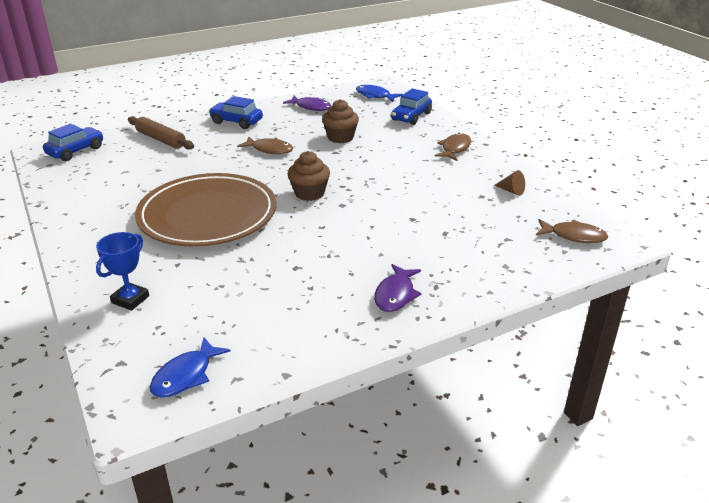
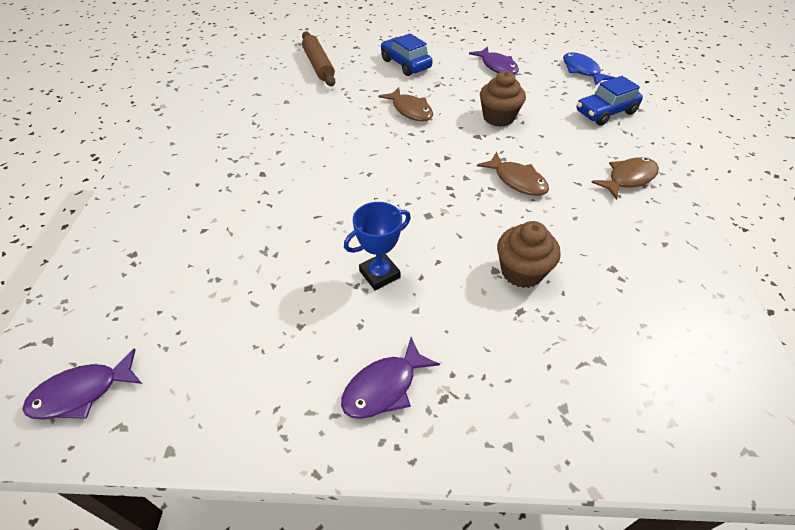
camera: 30 degrees right, 15 degrees up
(76, 151) = (237, 57): blue car -> none
(130, 299) = (126, 258): blue trophy -> blue trophy (379, 274)
(186, 375) = (82, 393): blue fish -> purple fish
(207, 215) = (282, 176): brown plate -> none
(309, 193) = (405, 185): brown cupcake -> brown cupcake (522, 271)
(511, 191) = (662, 276): brown cone -> none
(574, 236) = (707, 400): brown fish -> brown fish (517, 180)

